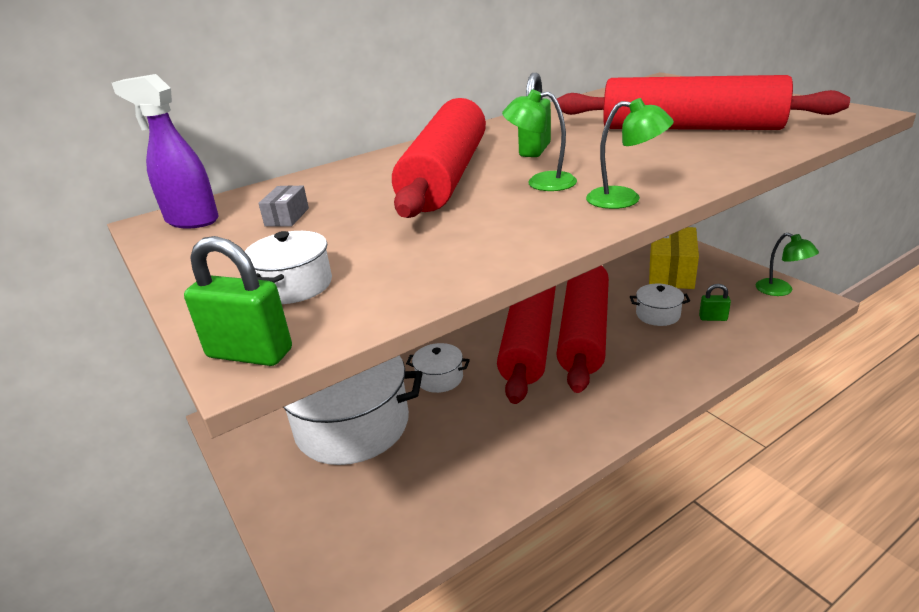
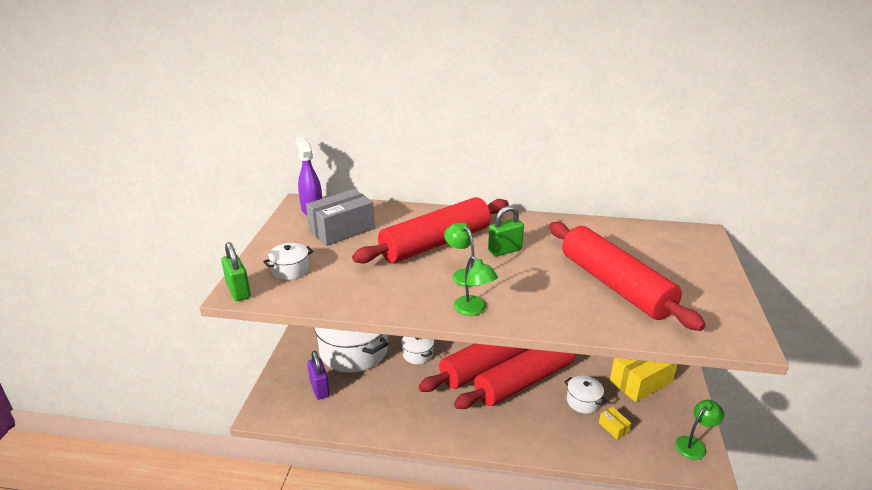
camera: 40 degrees right, 0 degrees up
(287, 217) = (342, 230): grey box -> grey box, size x2.28
(371, 498) = (320, 389): none -> purple padlock
(713, 318) = (613, 427): green padlock -> yellow box
(780, 290) = (694, 444): green lamp -> green lamp turned 135 degrees counterclockwise

